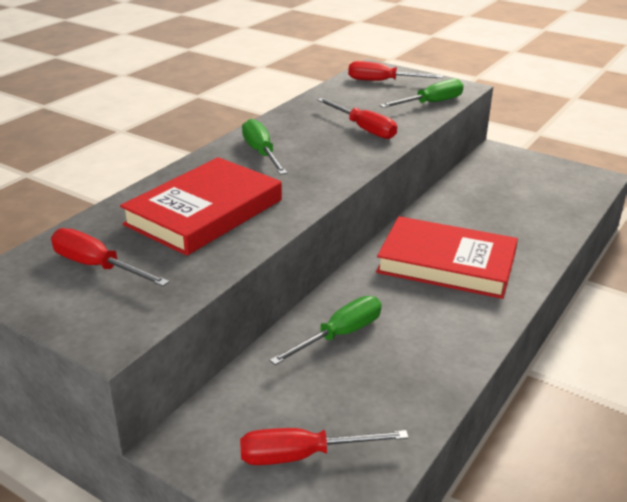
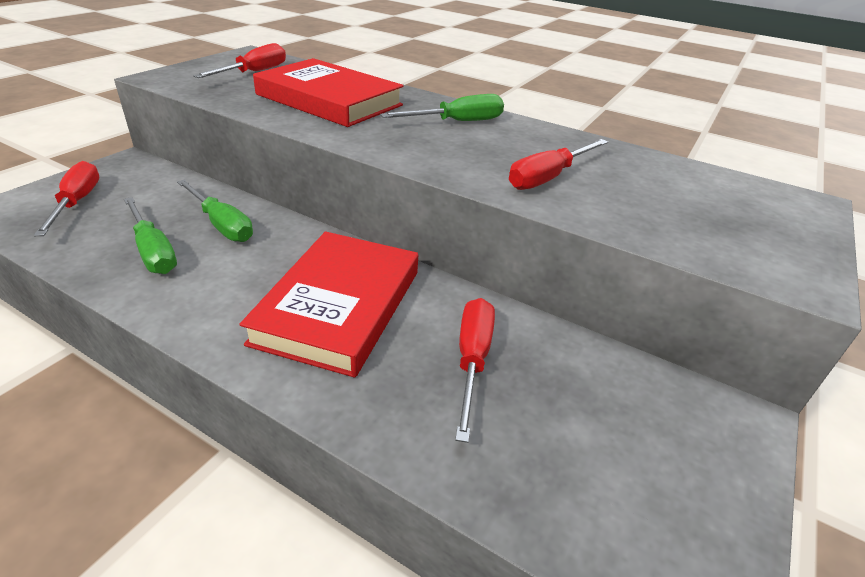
camera: 85 degrees right, 5 degrees up
(382, 81) = (750, 204): red screwdriver -> red screwdriver (472, 360)
(431, 103) = (687, 238): green screwdriver -> green screwdriver (153, 251)

